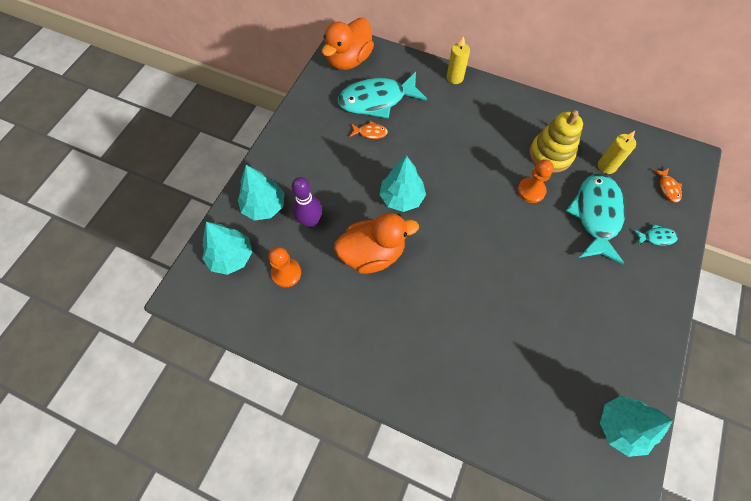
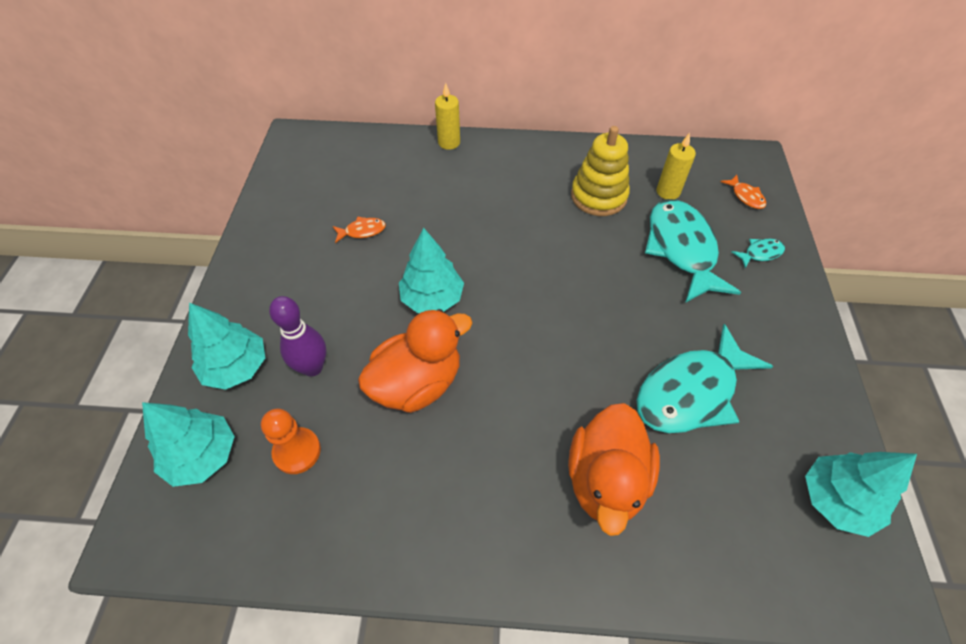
camera: 20 degrees left, 10 degrees down
(349, 60) = (306, 155): orange duck -> orange duck (606, 480)
(377, 100) = (358, 191): turquoise fish -> turquoise fish (691, 392)
(531, 191) = (593, 243): orange pawn -> none

